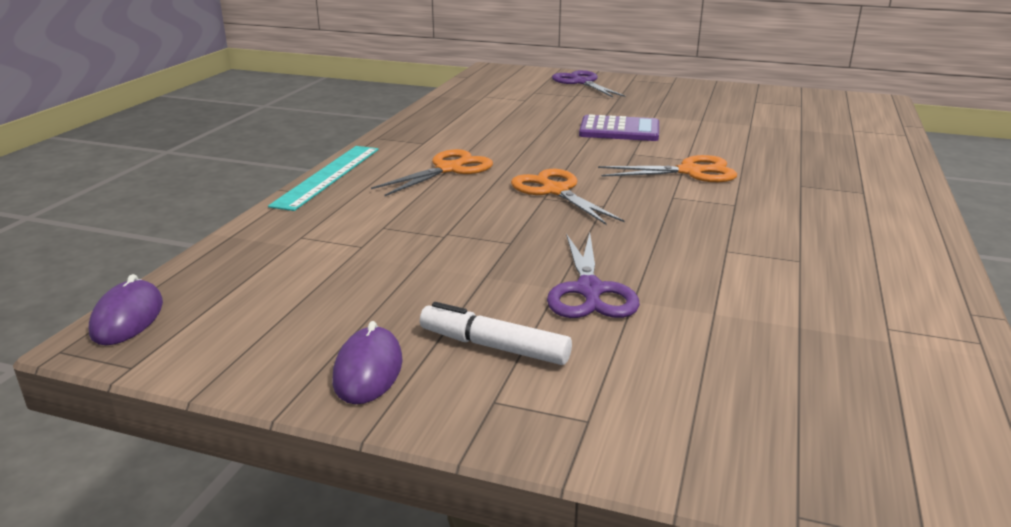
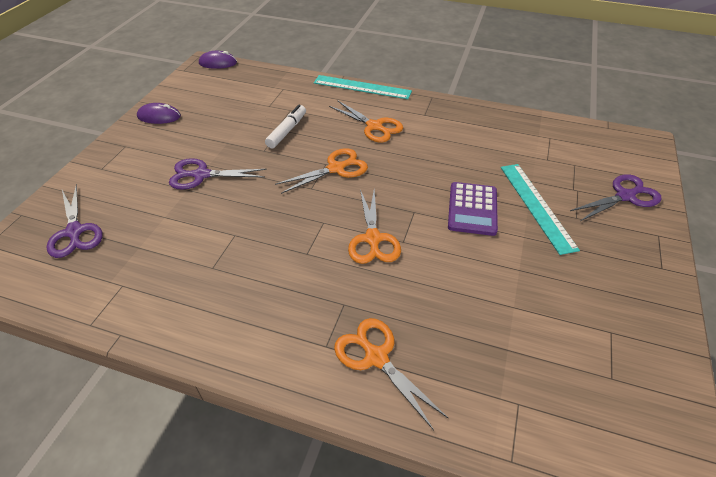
camera: 90 degrees right, 20 degrees up
(494, 346) = (163, 145): white marker -> white marker (287, 131)
(605, 108) = (536, 206): none -> turquoise ruler
(805, 408) = (75, 232): none -> purple scissors
(855, 172) = (376, 357): none -> orange scissors

